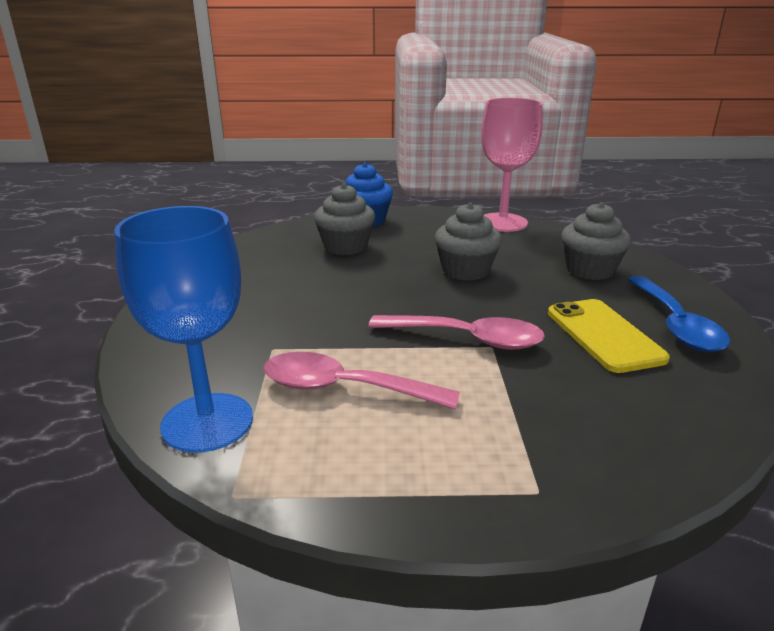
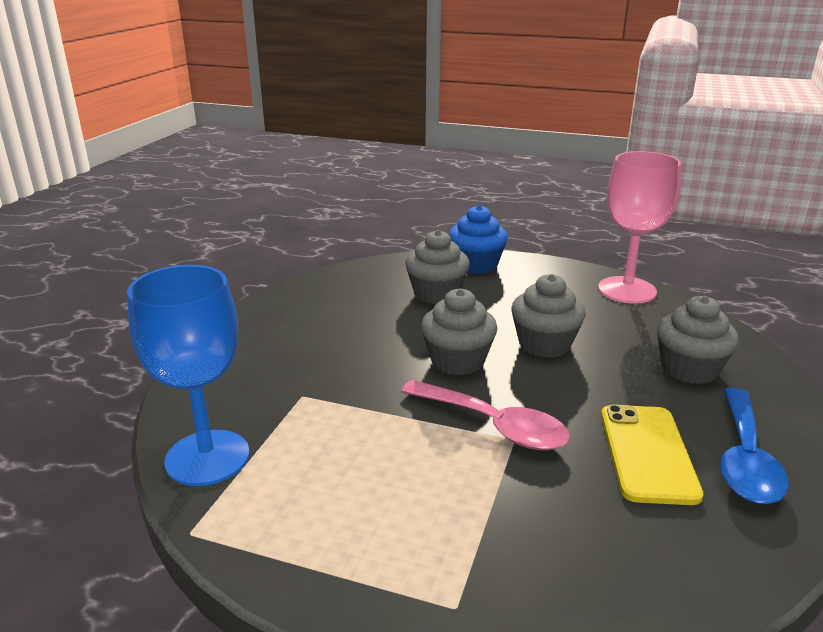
camera: 20 degrees right, 0 degrees up
(344, 388) = (341, 452): pink spoon -> none
(400, 295) = (457, 361): none -> grey cupcake

